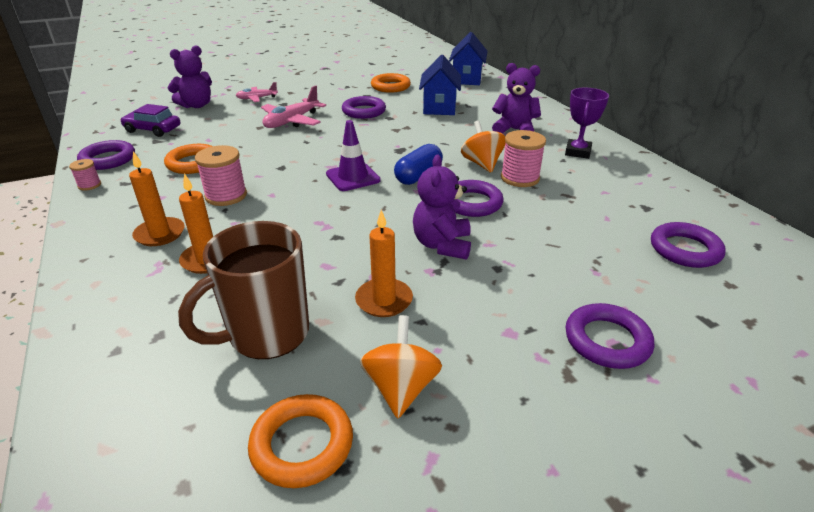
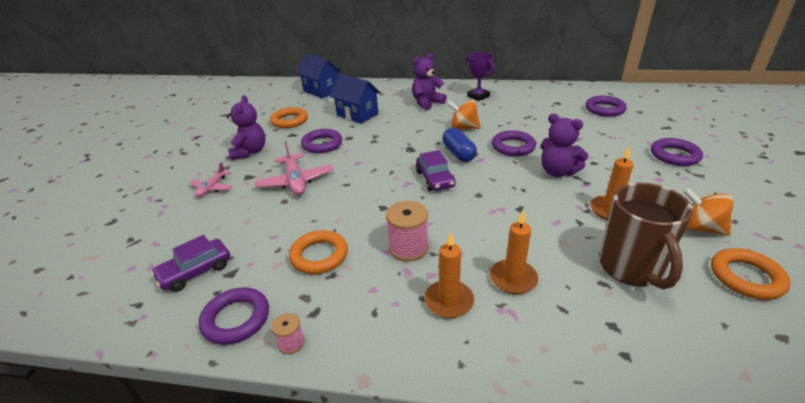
camera: 55 degrees left, 0 degrees up
(196, 105) = (171, 228): purple teddy bear -> purple teddy bear (250, 152)
(353, 177) = (435, 179): purple traffic cone -> purple car
(520, 178) = (494, 123): pink spool -> none

